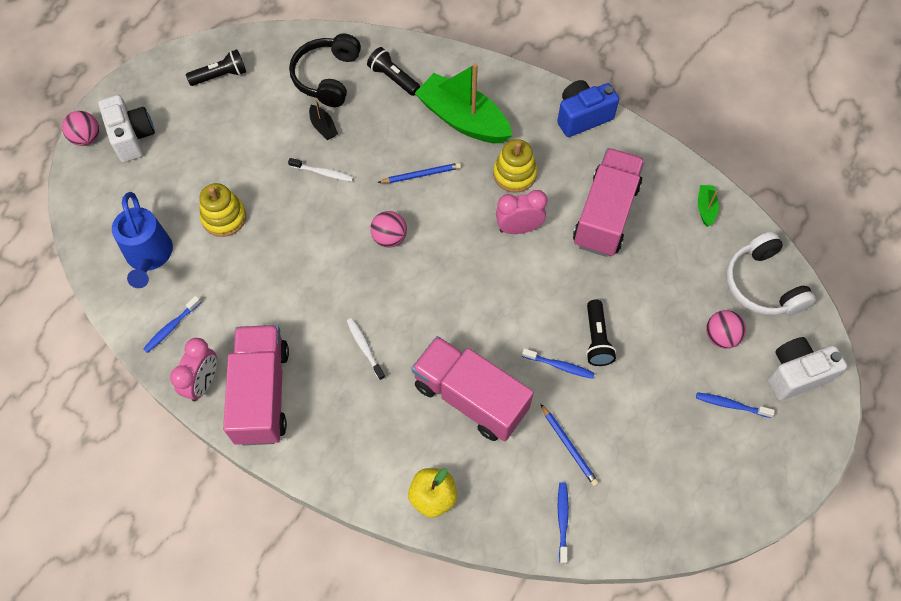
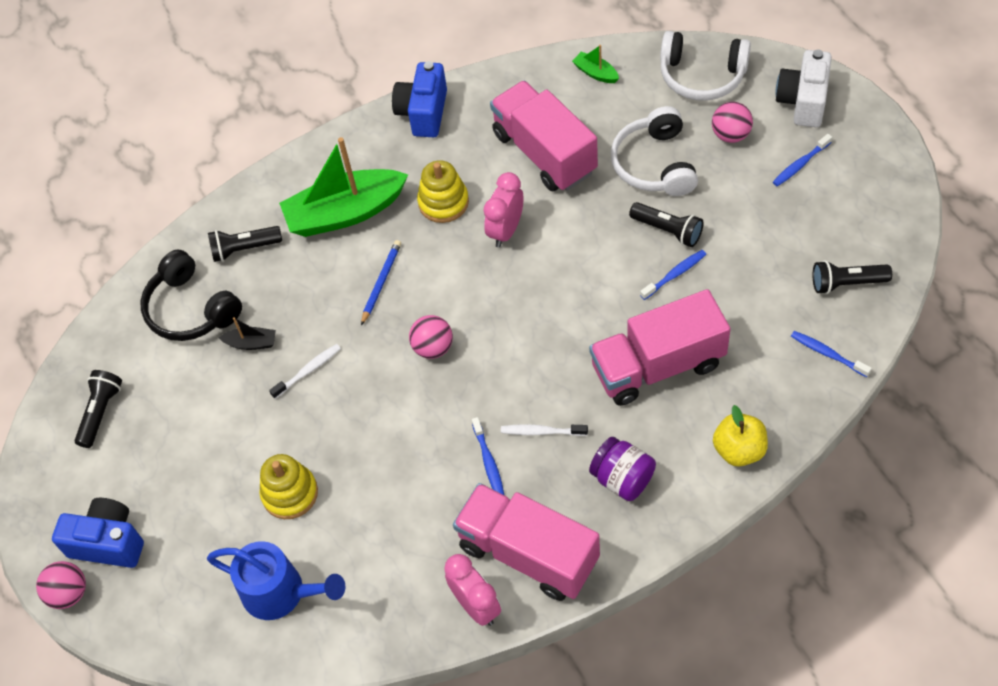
camera: 50 degrees left, 5 degrees down
(132, 137) = (108, 542): white camera -> blue camera
(171, 327) = (387, 609): blue toothbrush -> blue toothbrush (488, 462)
(358, 425) = (622, 479): none -> purple jar
(568, 446) = (759, 310): blue pencil -> none
(640, 501) = (846, 283): none -> black flashlight
(651, 296) = (654, 164): none -> white headphones

